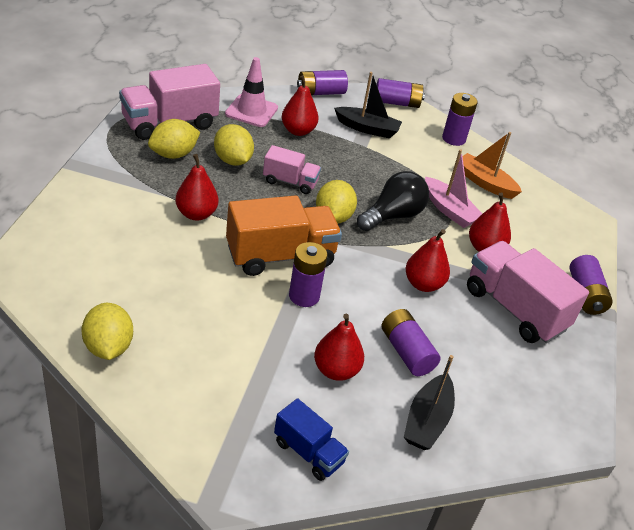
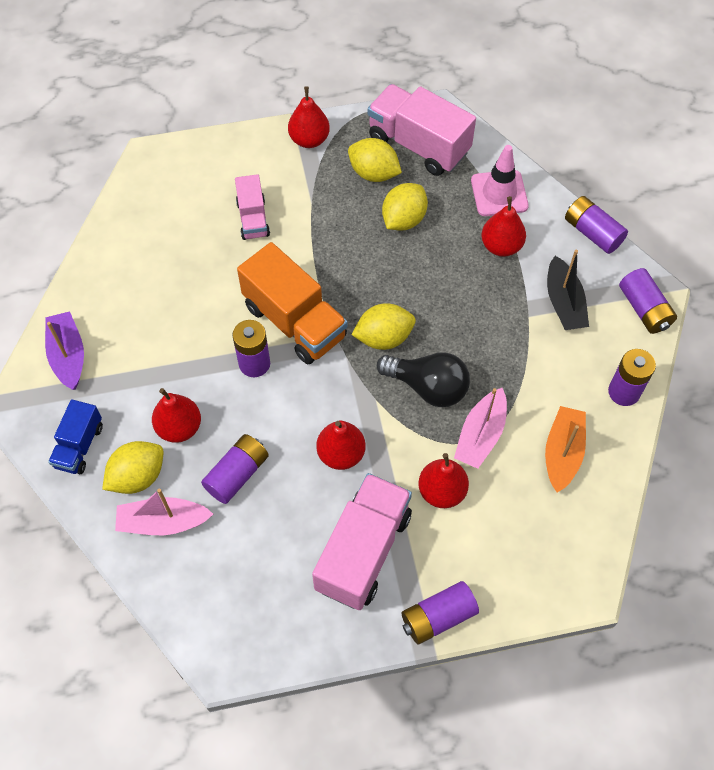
camera: 70 degrees right, 20 degrees up
(108, 347) = (107, 262): yellow lemon -> yellow lemon (138, 476)
(196, 214) = (303, 233): red pear -> red pear (309, 140)
(196, 421) = (68, 356): none -> purple boat
(290, 182) = (409, 279): pink truck -> pink truck (253, 219)
(427, 421) = (163, 522): black boat -> pink boat

